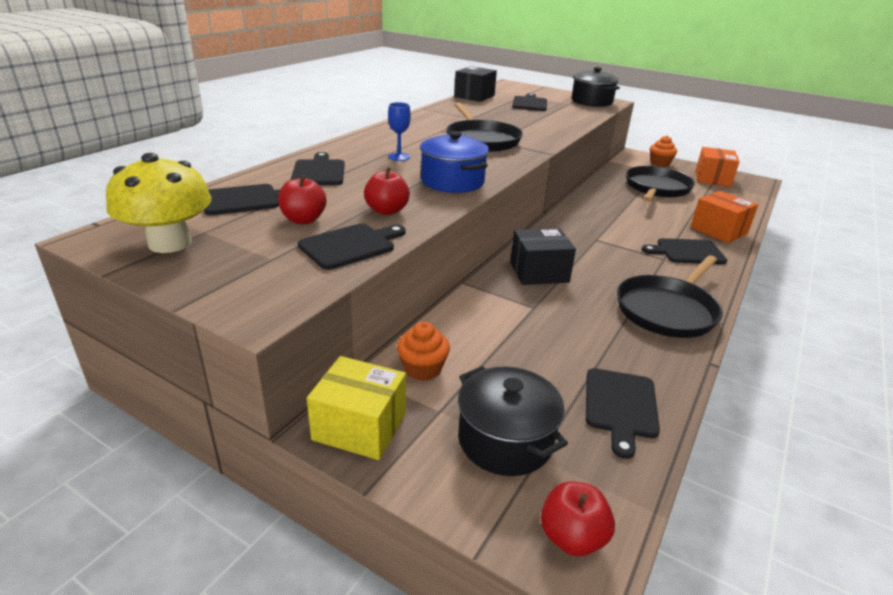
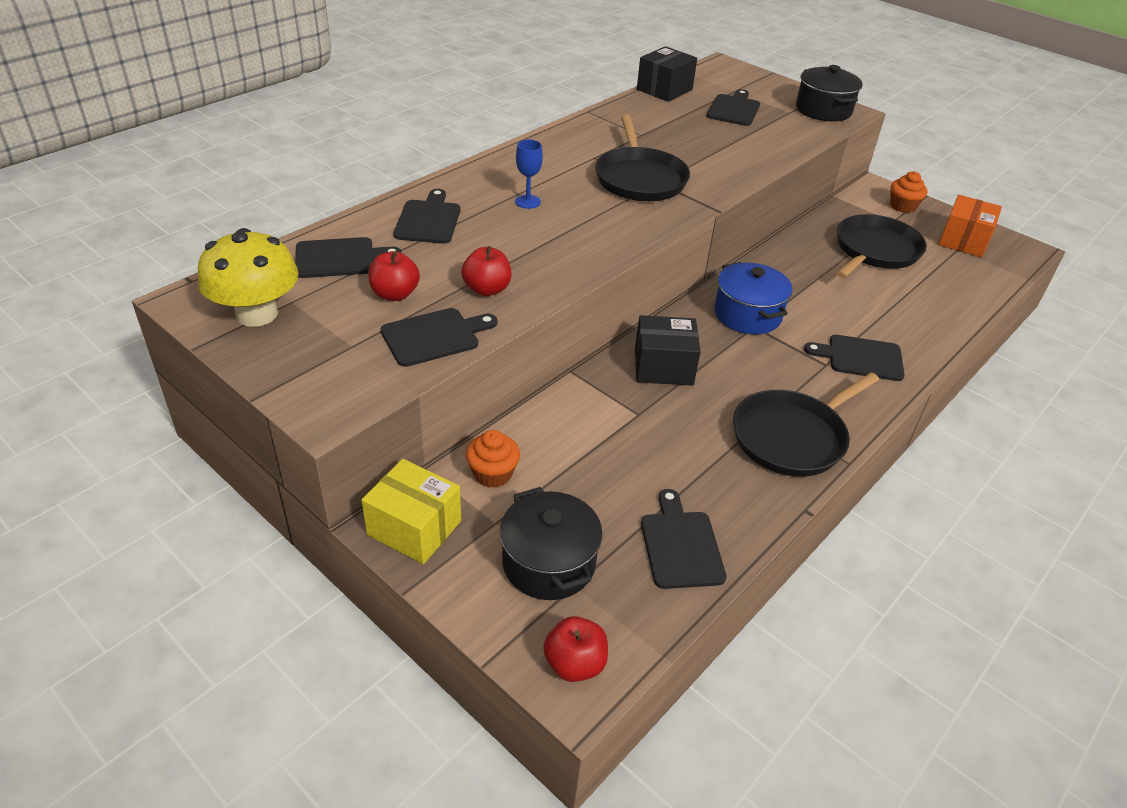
camera: 10 degrees right, 10 degrees up
(452, 181) = (576, 249): blue pot -> blue pot (747, 315)
(620, 406) = (680, 545): black cutting board -> black cutting board turned 150 degrees clockwise
(718, 230) = (921, 329): orange box -> none

